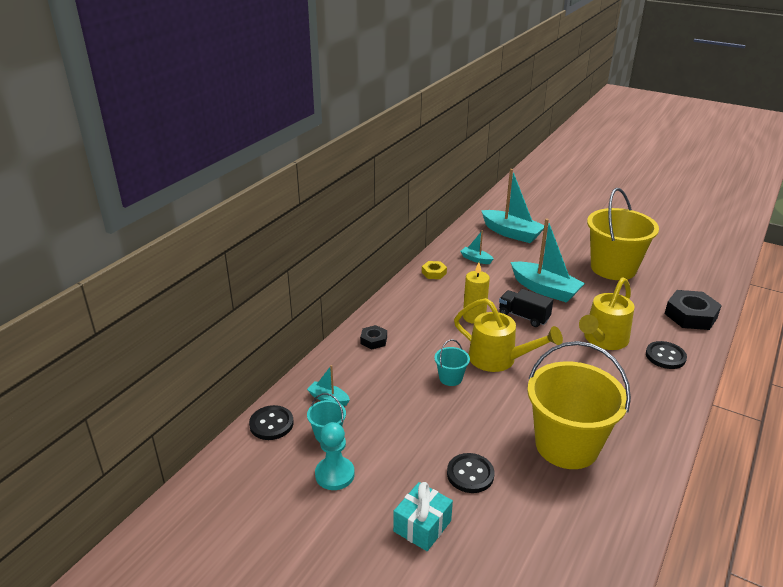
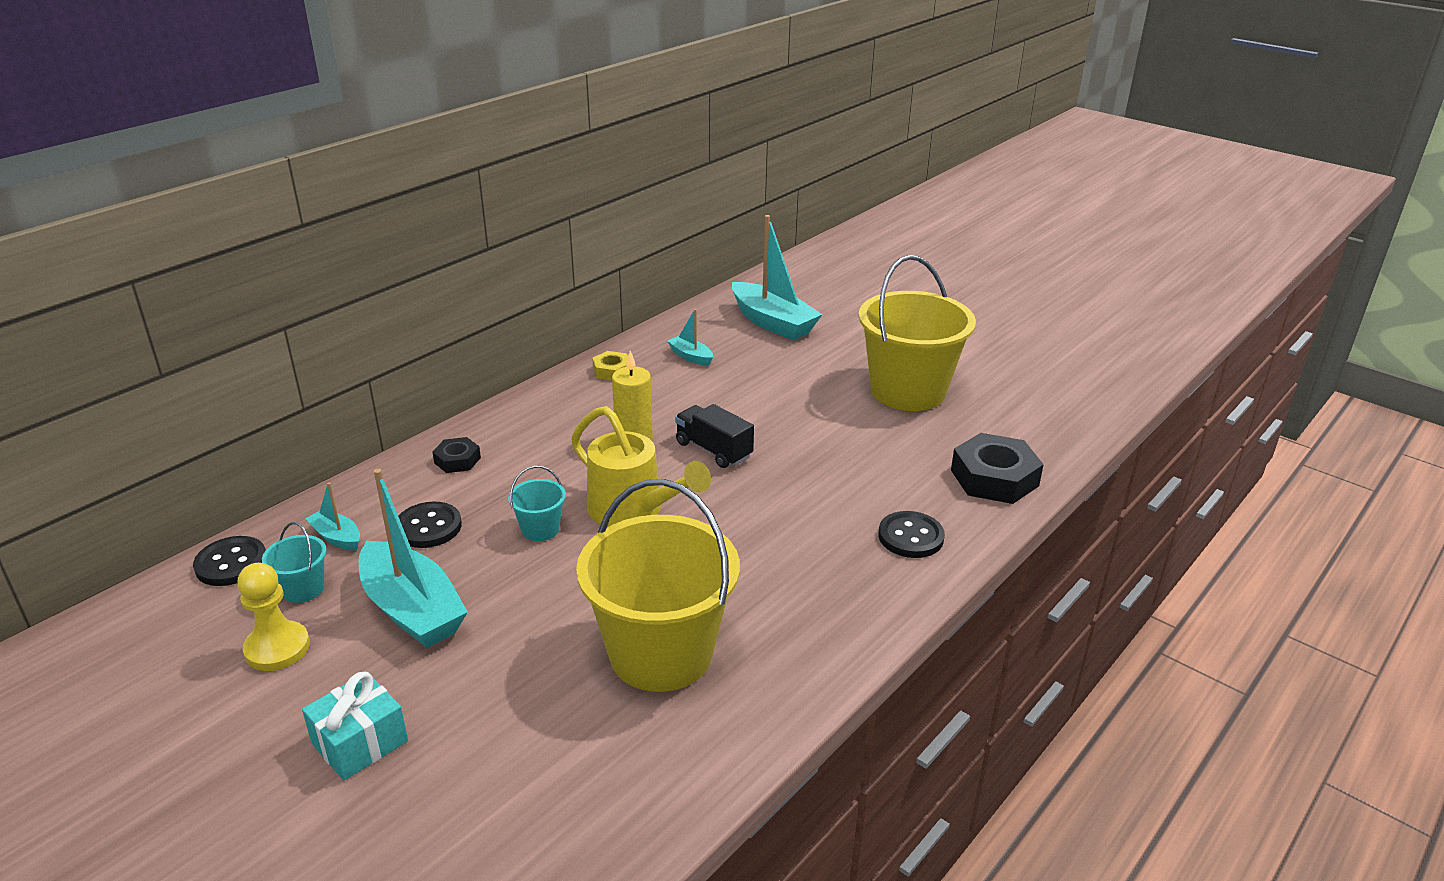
camera: 10 degrees right, 0 degrees up
(334, 474) = (277, 648): turquoise pawn -> yellow pawn
(470, 474) = (481, 676): black button -> black button (428, 527)
(545, 289) = (774, 413): turquoise boat -> turquoise boat (412, 610)
(603, 340) = (821, 500): yellow watering can -> none

